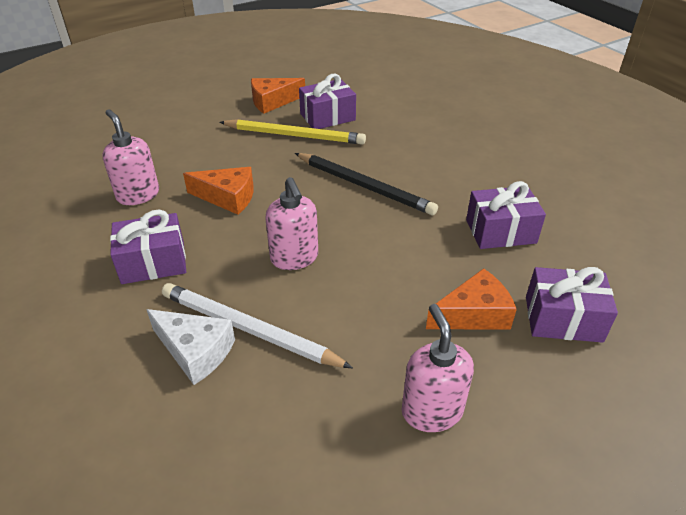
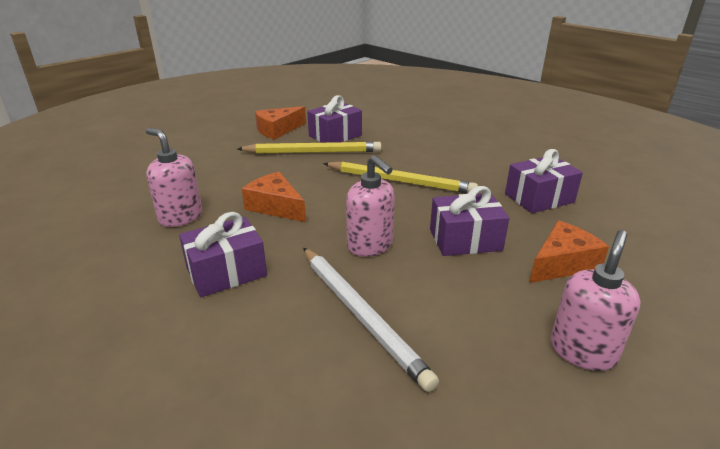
camera: 15 degrees left, 10 degrees down
(195, 351) = (315, 345): white cheese -> none
(228, 197) = (275, 207): orange cheese -> orange cheese turned 135 degrees counterclockwise
(249, 329) = (361, 314): white pencil -> white pencil turned 135 degrees counterclockwise
(364, 186) = (400, 181): black pencil -> yellow pencil
(431, 411) = (582, 351): pink soap dispenser -> pink soap dispenser turned 60 degrees clockwise
(563, 319) = (637, 254): purple gift -> purple gift (465, 240)

